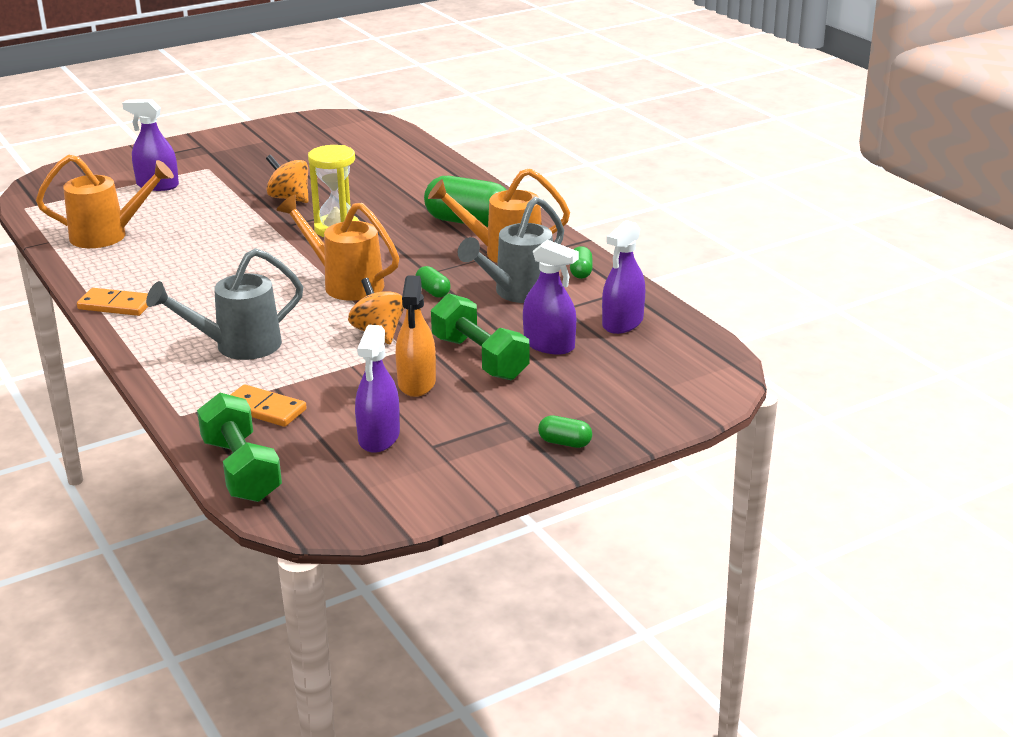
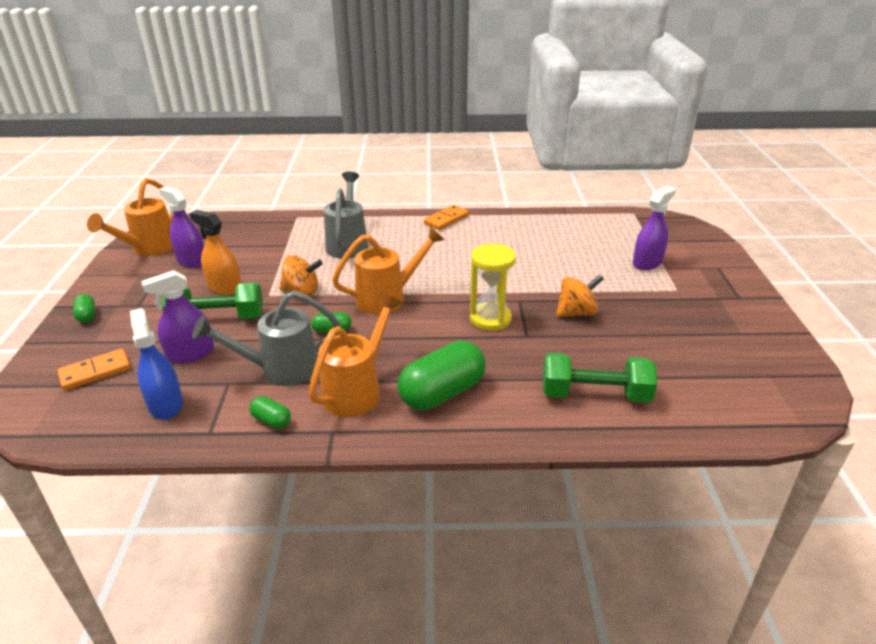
camera: 120 degrees right, 5 degrees up
(108, 235) = (559, 231): orange watering can -> orange watering can (149, 248)
(241, 470) = (224, 221): green dumbbell -> green dumbbell (595, 395)
(264, 409) = (268, 237): orange domino -> orange domino (95, 372)
(518, 293) = (280, 369): grey watering can -> grey watering can turned 90 degrees counterclockwise
(565, 443) = (87, 316): green capsule -> green capsule turned 75 degrees counterclockwise
(622, 323) = (166, 404): purple spray bottle -> blue spray bottle

